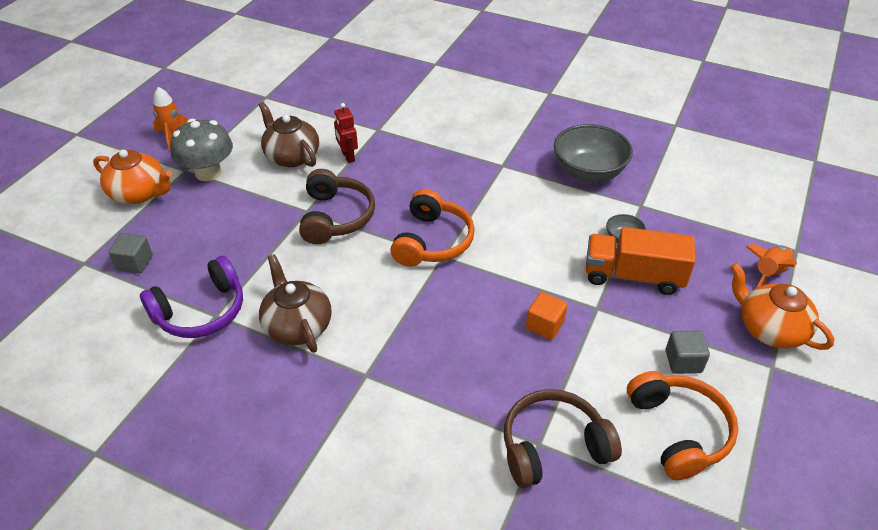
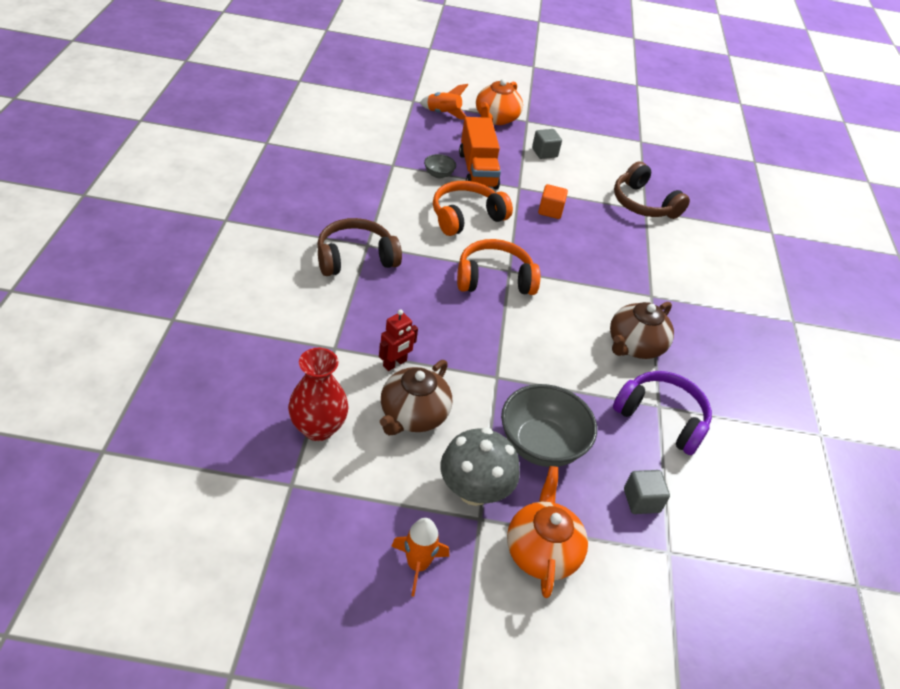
camera: 115 degrees left, 0 degrees up
(304, 112) = (318, 428): none -> red vase
(336, 217) = (495, 351): brown headphones -> brown headphones (355, 258)
(588, 172) = (359, 192): grey bowl -> grey bowl (541, 445)
(679, 431) = (598, 157): orange headphones -> orange headphones (466, 217)

